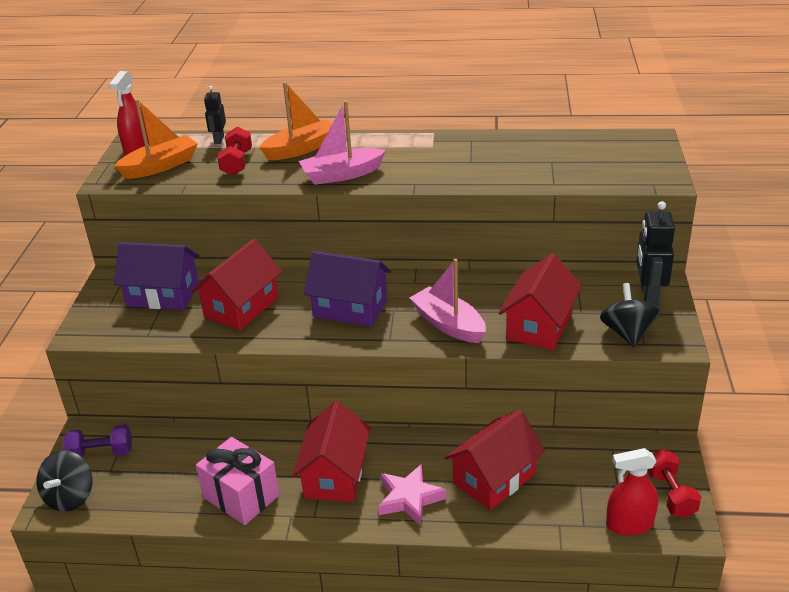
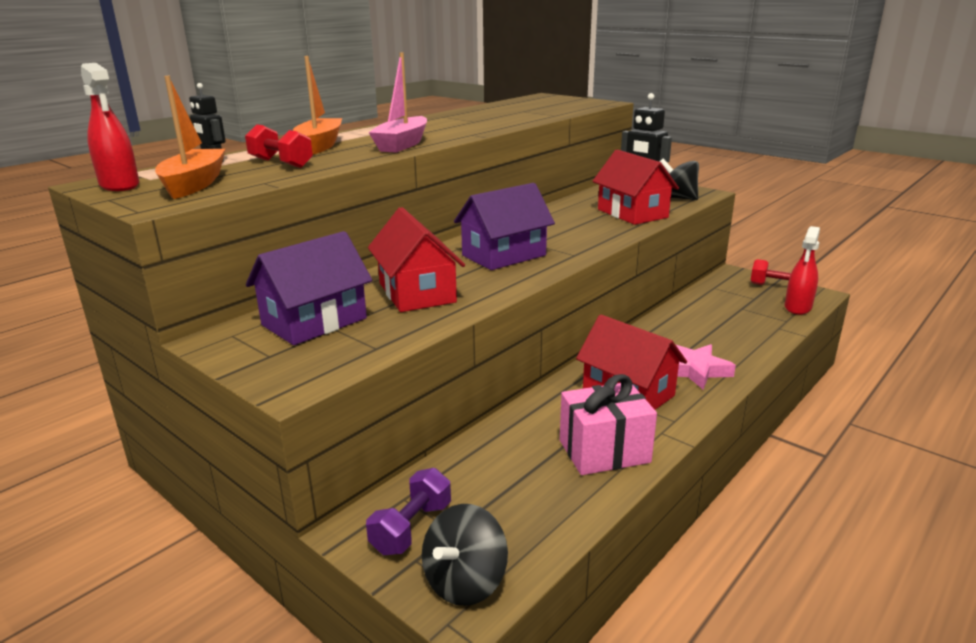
camera: 55 degrees left, 10 degrees down
(70, 497) = (465, 581): black spinning top -> black spinning top turned 75 degrees clockwise
(448, 324) = (586, 234): pink boat -> none
(494, 478) = (705, 332): red house -> none

